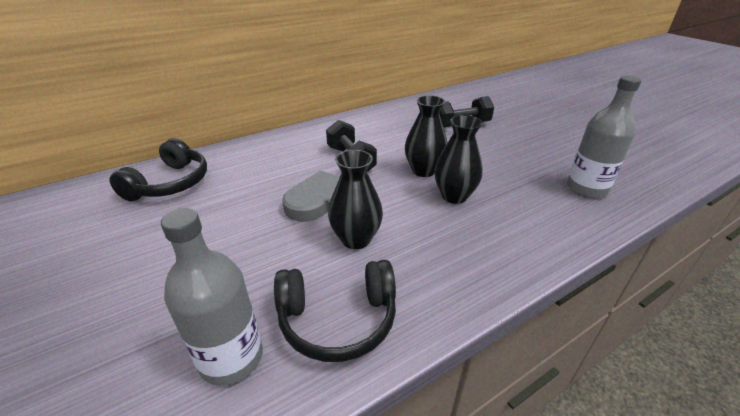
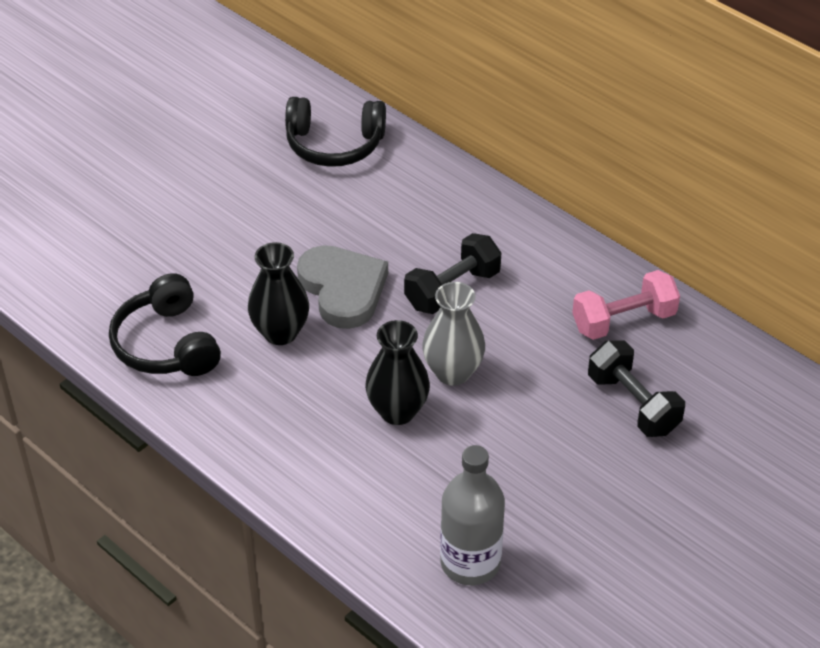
camera: 75 degrees right, 10 degrees up
(231, 358) = (114, 290): grey bottle -> none
(401, 118) = (623, 321): none -> pink dumbbell
(423, 171) = (453, 372): black vase -> grey vase

